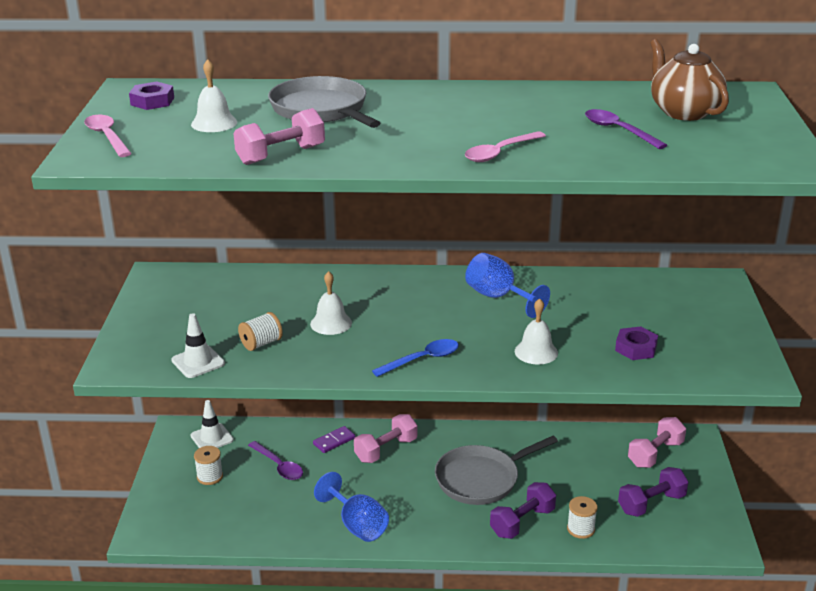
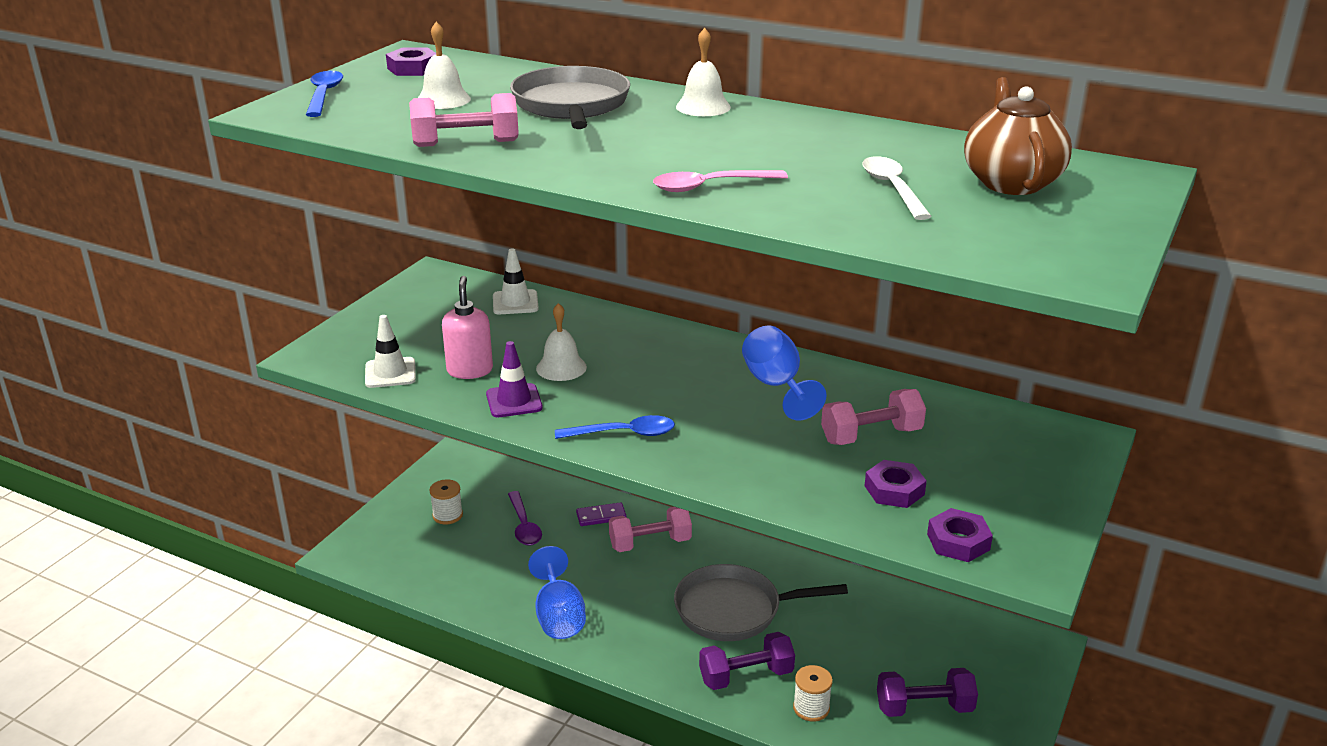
camera: 25 degrees right, 0 degrees up
(107, 137) = (324, 95): pink spoon -> blue spoon
(212, 438) = (479, 475): white traffic cone -> white traffic cone (515, 303)
(261, 343) = (470, 370): white spool -> pink soap dispenser
(318, 357) = (514, 401): none -> purple traffic cone
(536, 352) = (764, 461): white bell -> white bell (703, 107)
(618, 131) = (892, 189): purple spoon -> white spoon
(655, 454) = (974, 648): pink dumbbell -> pink dumbbell (871, 435)
(702, 370) = (958, 542): none -> purple nut

